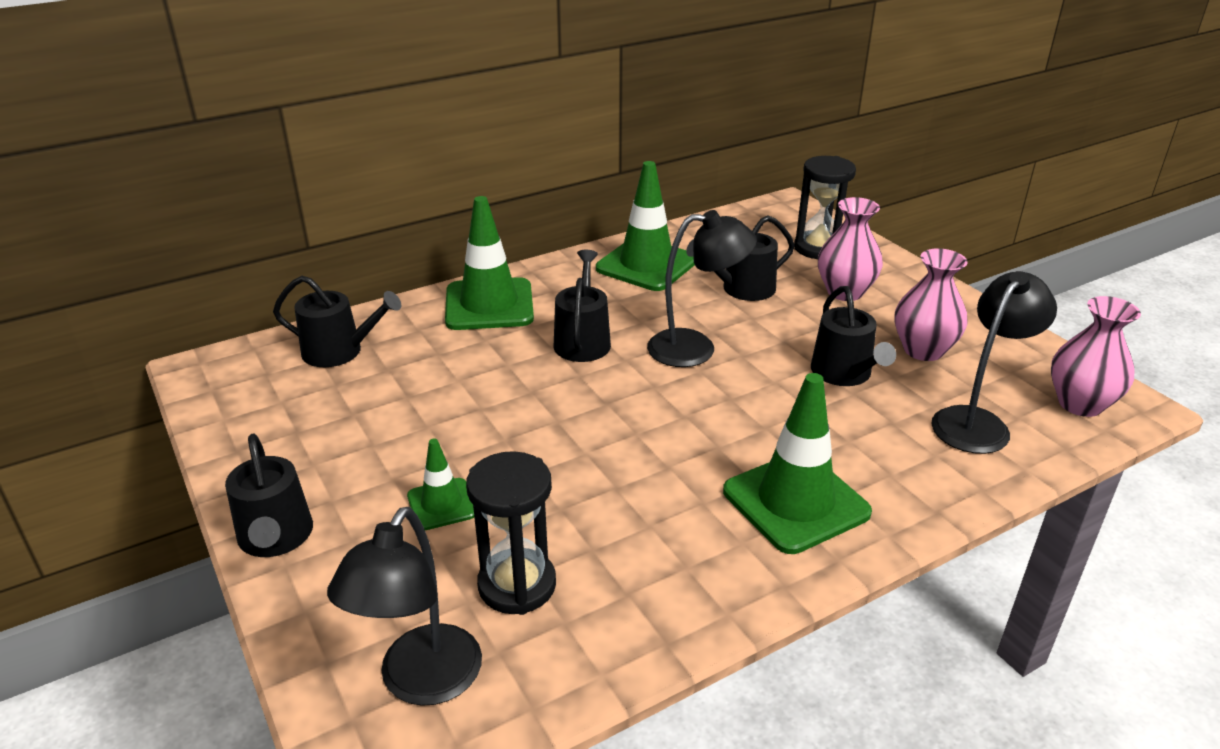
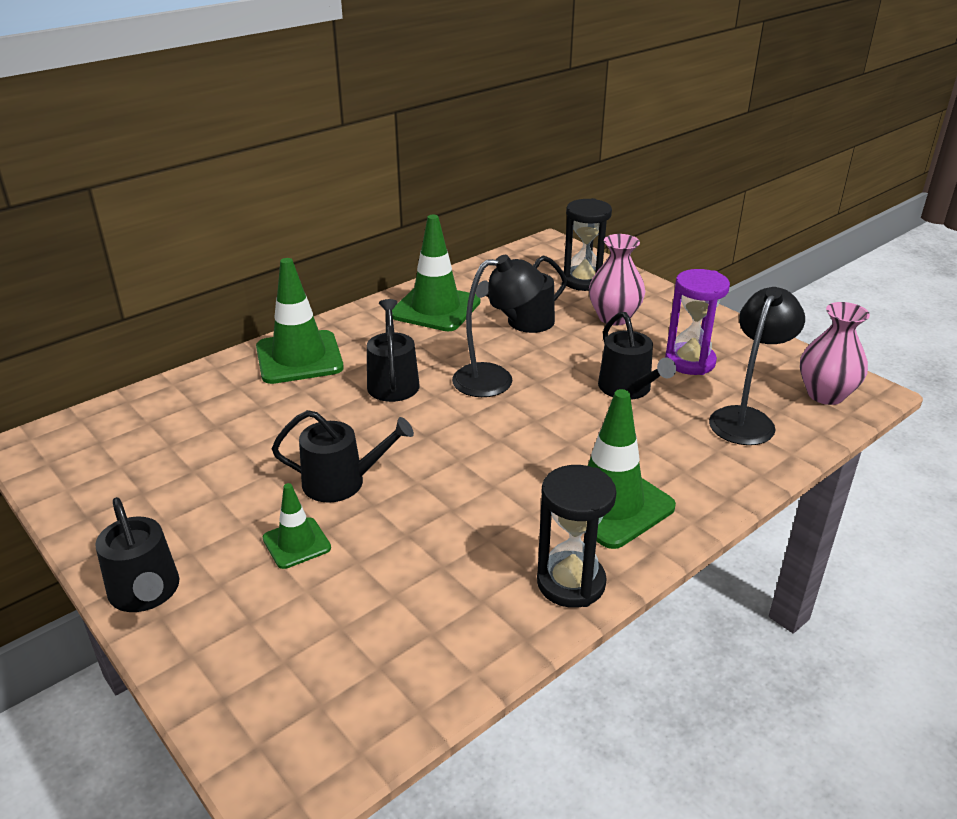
camera: 10 degrees left, 0 degrees up
(339, 351) = (166, 414): black watering can -> black watering can (341, 482)
(421, 682) = (314, 703): black lamp -> none
(517, 585) = (382, 606): black hourglass -> black hourglass (571, 583)
(923, 350) = (690, 362): pink vase -> purple hourglass

